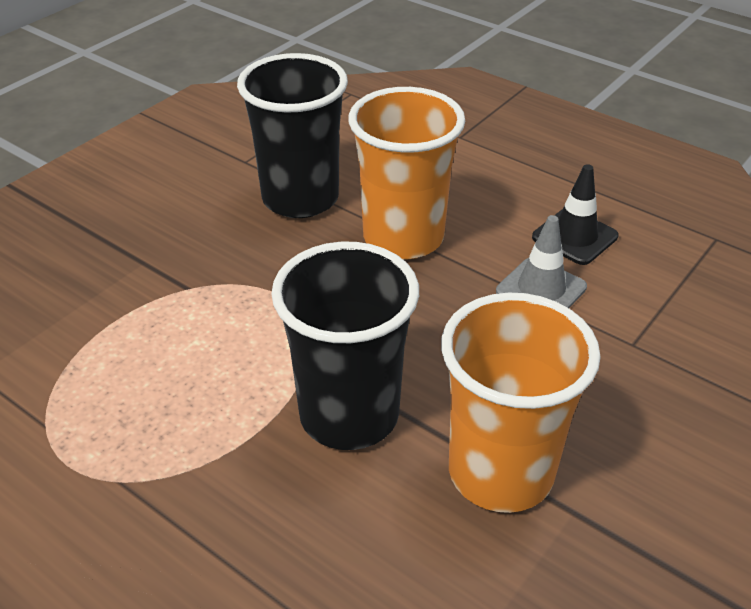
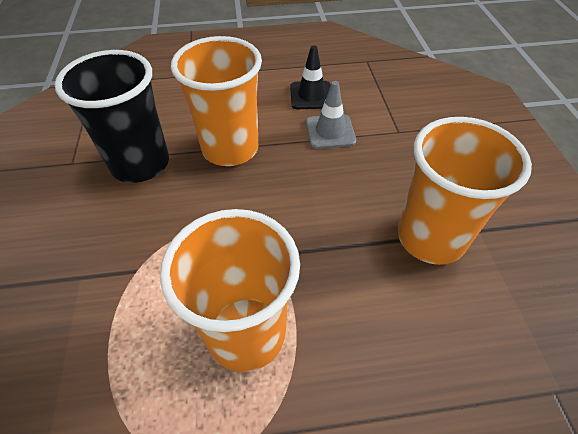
camera: 45 degrees left, 10 degrees up
(208, 404) = (246, 333): none -> orange cup
(349, 415) = (330, 269): black cup -> none

